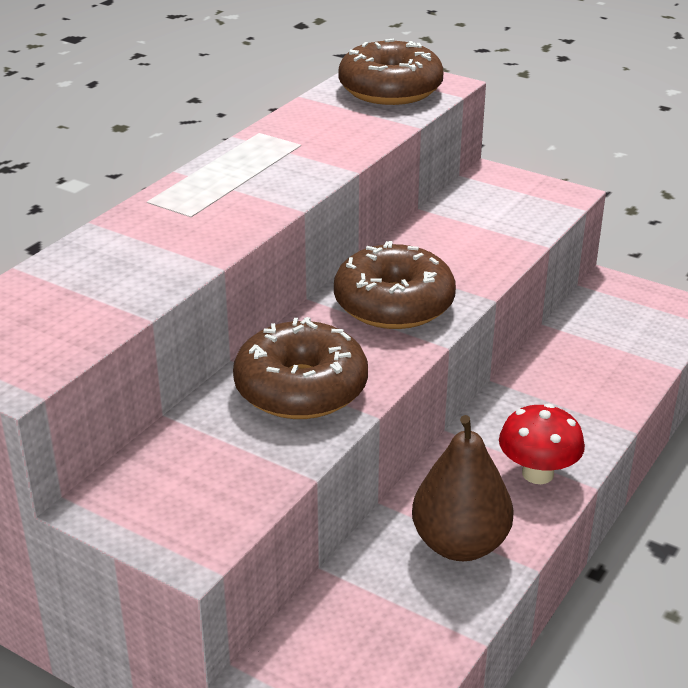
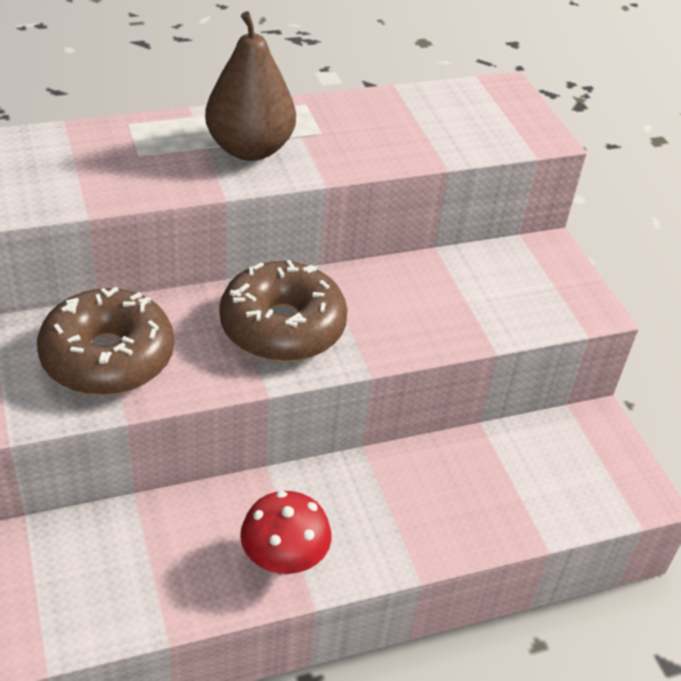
camera: 35 degrees right, 10 degrees up
(390, 90) = (480, 117): brown donut -> none
(460, 544) = (142, 574): brown pear -> brown pear (250, 149)

